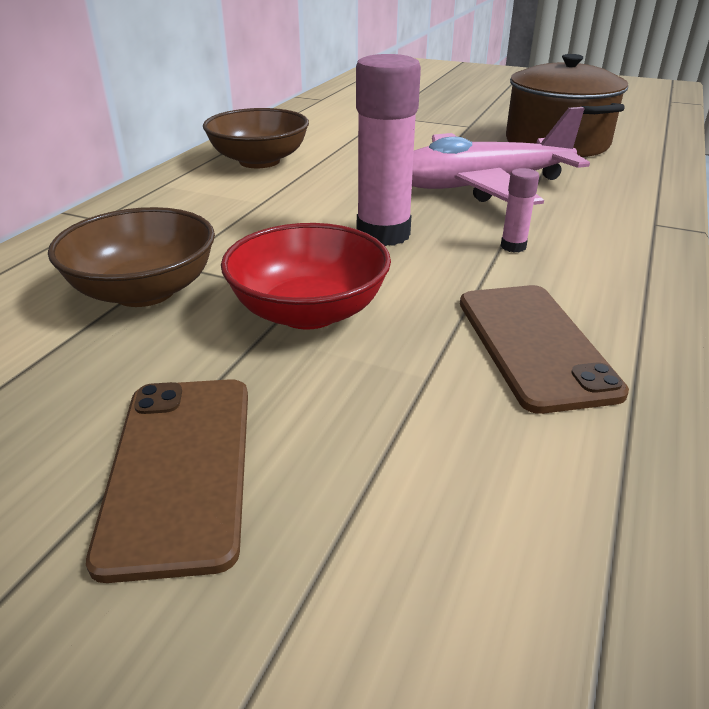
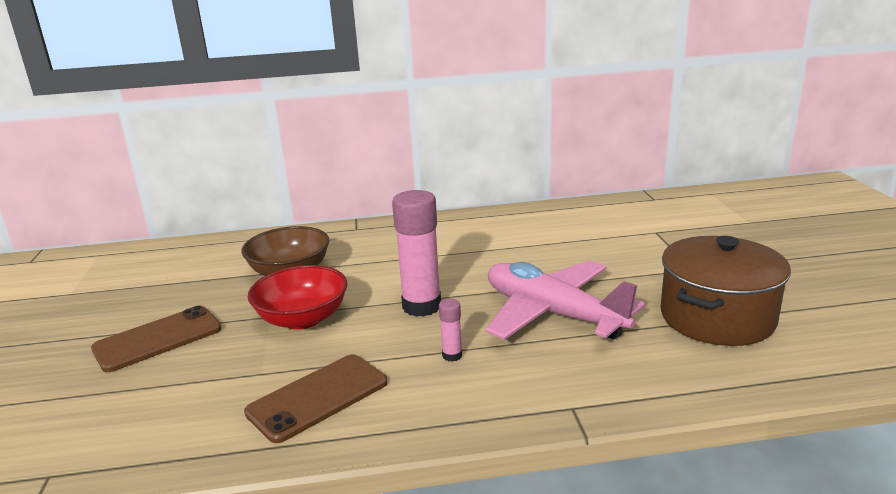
camera: 60 degrees right, 10 degrees down
(259, 161) = (491, 230): brown bowl -> none

